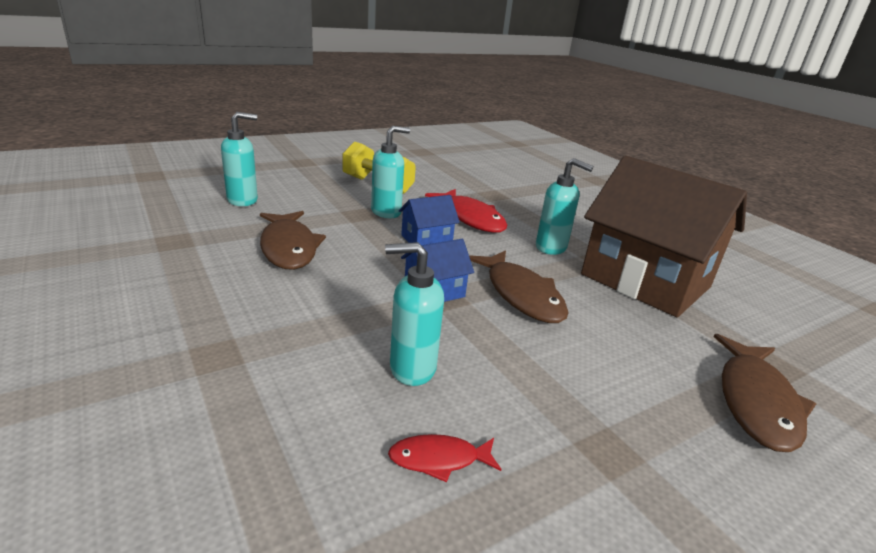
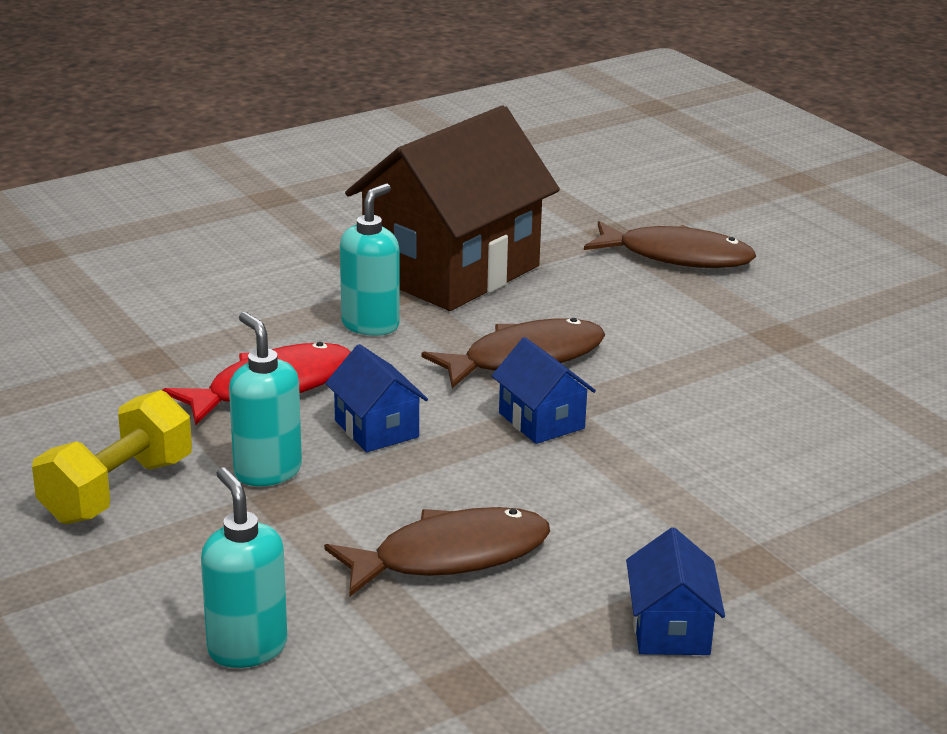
camera: 90 degrees left, 0 degrees up
(170, 306) = (670, 629): none -> blue house
(411, 368) = (716, 433): turquoise soap dispenser -> none
(439, 459) = (836, 416): red fish -> none

